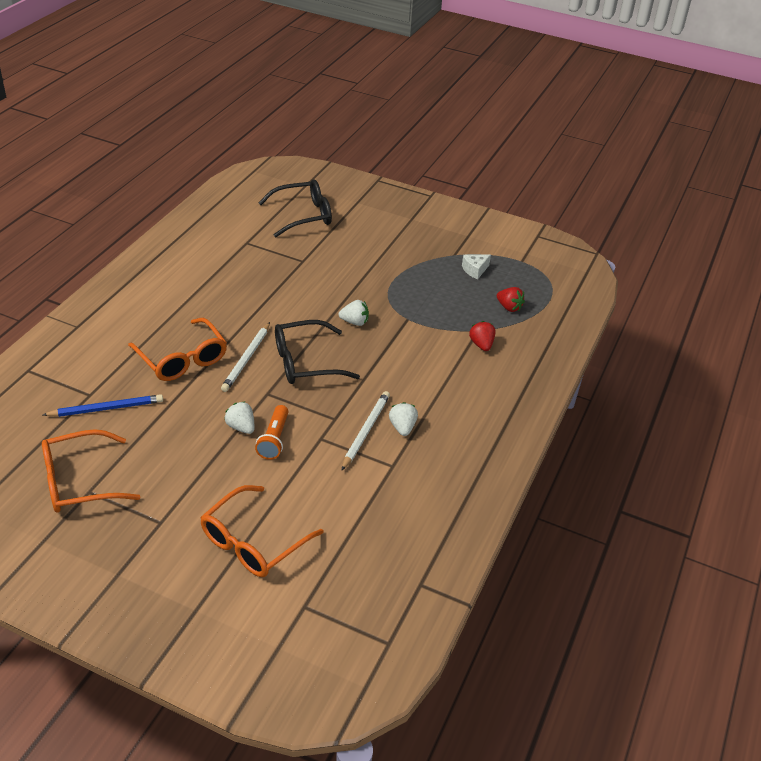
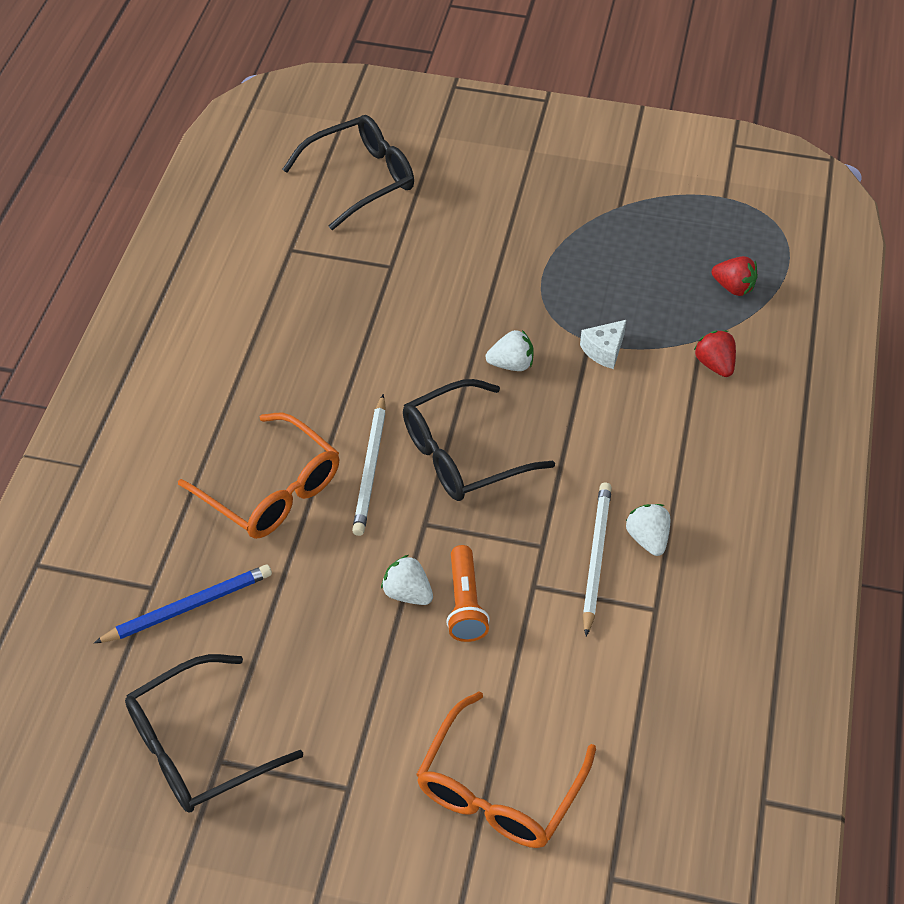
camera: 10 degrees left, 10 degrees up
(79, 482) = (197, 747): orange glasses -> black glasses
(475, 270) = (660, 229): white cheese -> white cheese (604, 350)

